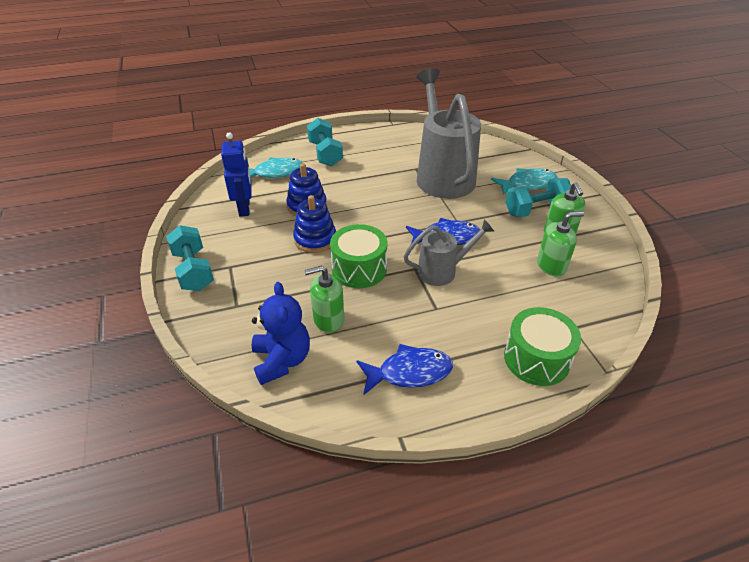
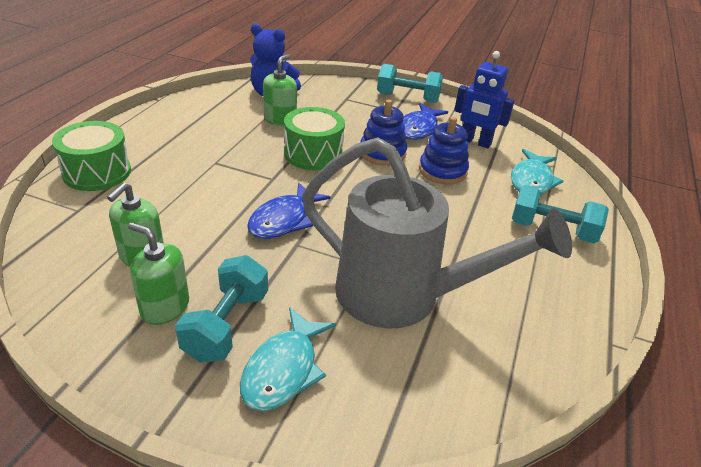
camera: 125 degrees right, 5 degrees down
(409, 372) = (187, 123): blue fish -> blue fish (419, 129)
(442, 271) = (246, 189): grey watering can -> none

